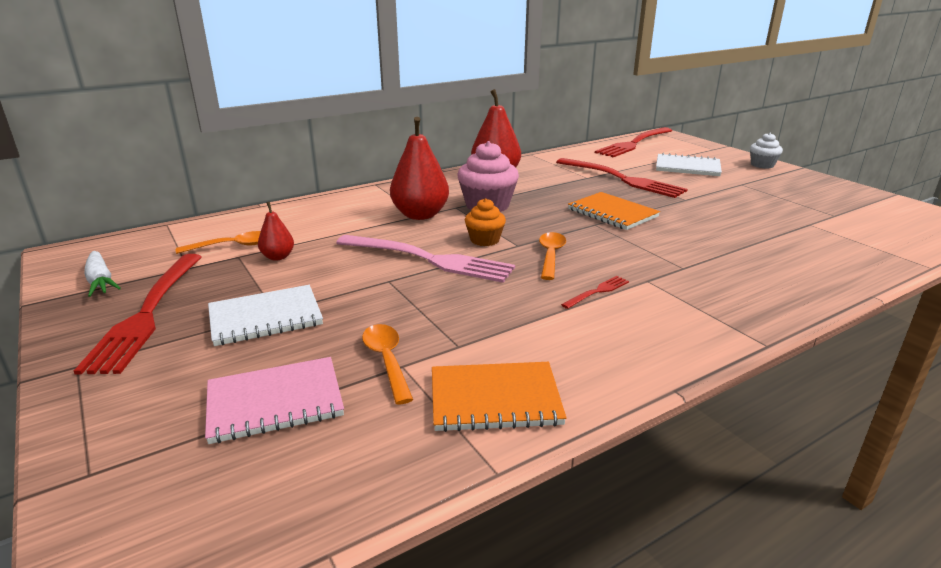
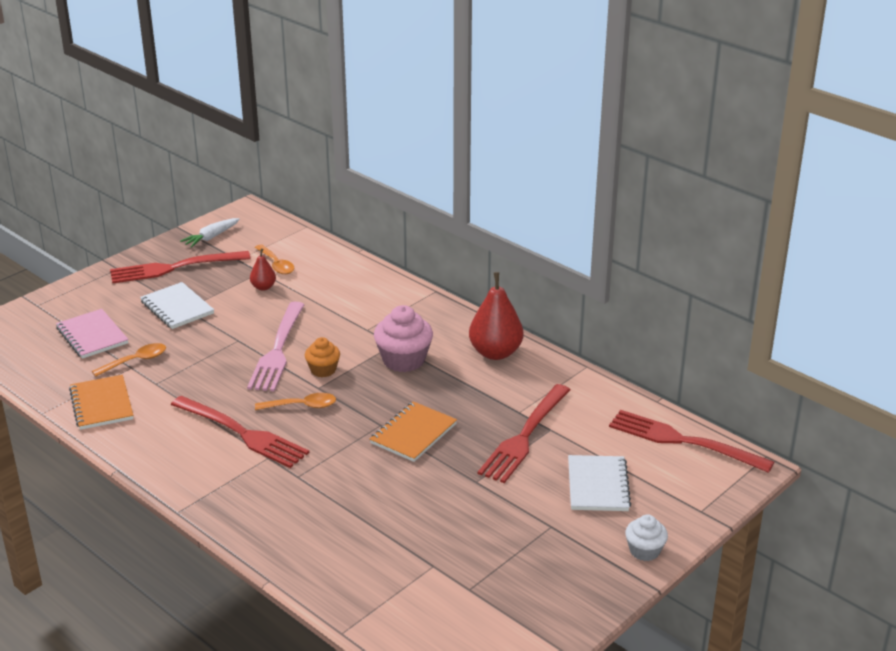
camera: 75 degrees right, 5 degrees up
(420, 215) = (366, 329): red pear -> none
(597, 292) = (242, 433): red fork -> red fork, size x2.33

